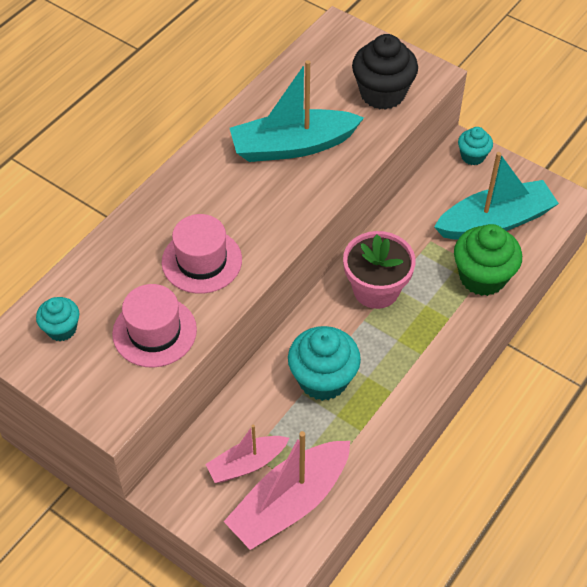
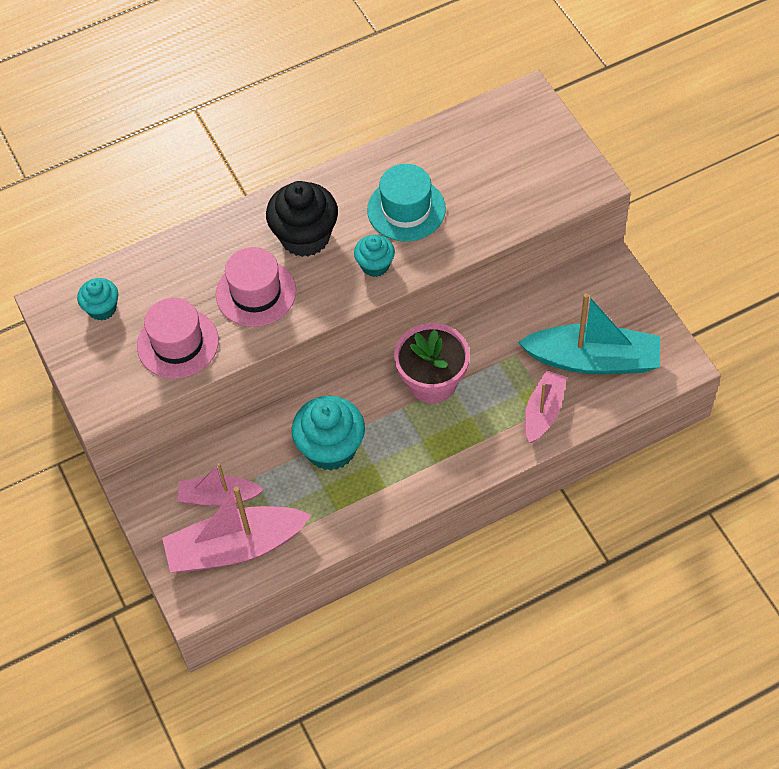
camera: 30 degrees right, 5 degrees up
(293, 146) = (406, 209): turquoise boat -> turquoise hat
(382, 93) = (527, 186): black cupcake -> black cupcake (305, 237)
(472, 156) = (615, 282): turquoise cupcake -> turquoise cupcake (375, 265)
(482, 277) = (543, 412): green cupcake -> pink boat

